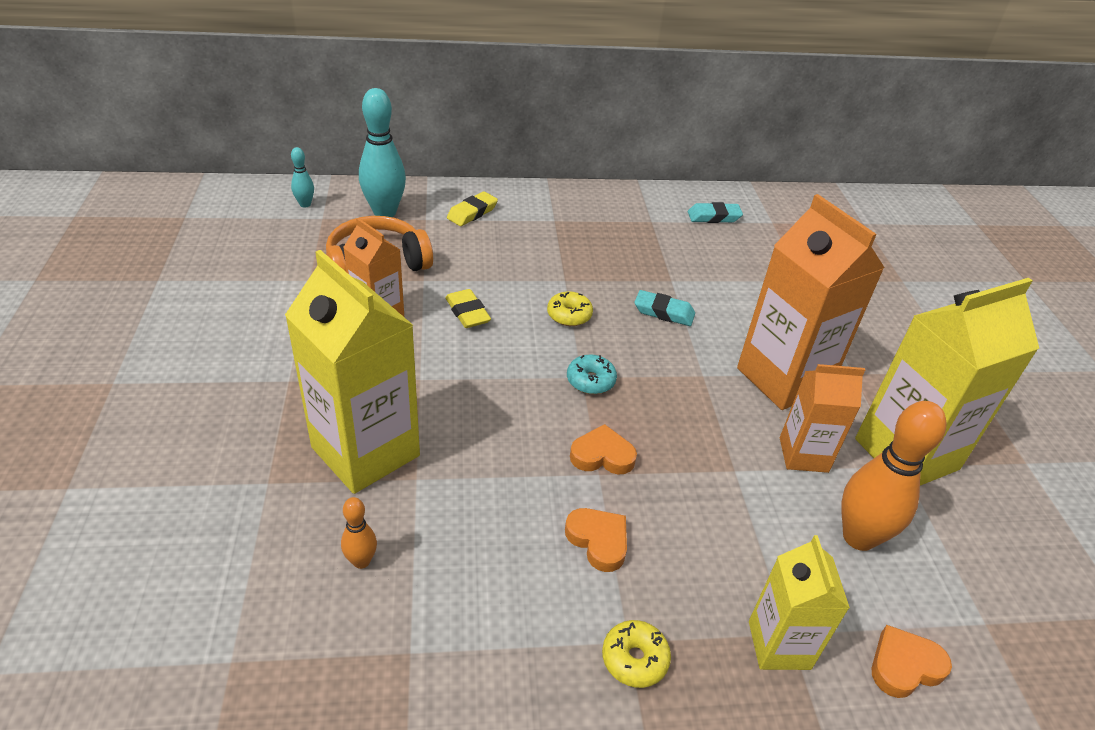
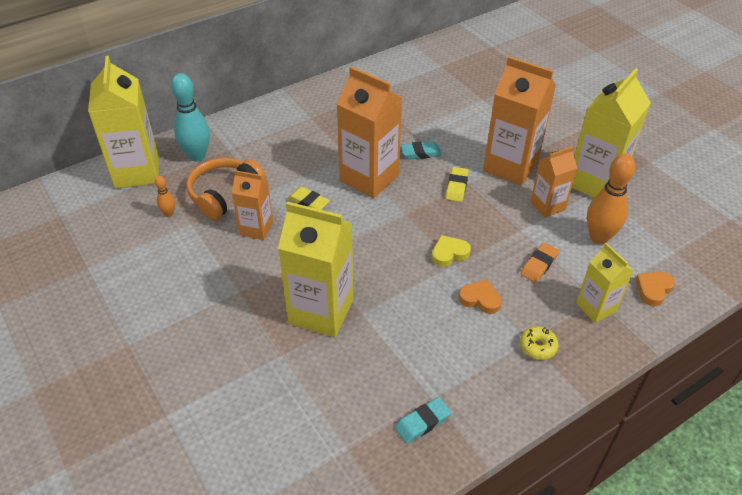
camera: 25 degrees left, 5 degrees up
(305, 204) = (137, 172): turquoise bowling pin -> yellow carton
(361, 561) = (370, 369): orange bowling pin -> orange bowling pin (169, 214)
(472, 213) = (255, 133): yellow eraser -> yellow eraser (456, 187)
(569, 315) = (369, 178): yellow donut -> orange carton
(590, 381) = (411, 213): turquoise donut -> none
(602, 455) = (449, 253): orange heart -> yellow heart
(713, 217) = (404, 76): turquoise eraser -> turquoise eraser (422, 422)
(728, 534) = (539, 265): none -> orange eraser

